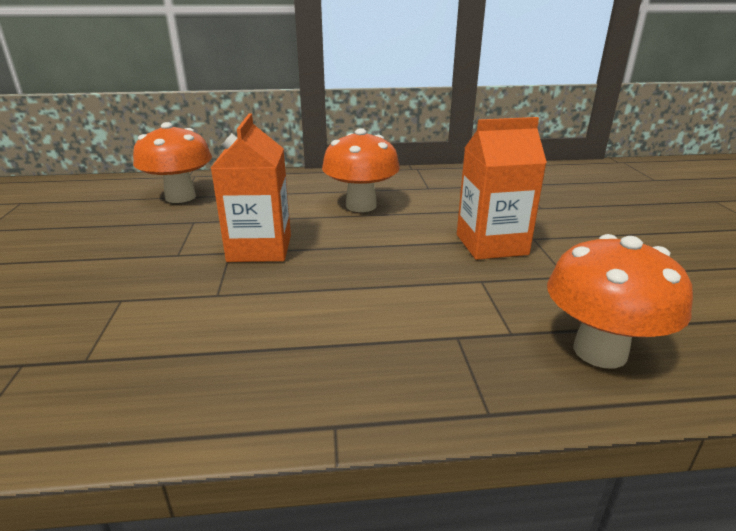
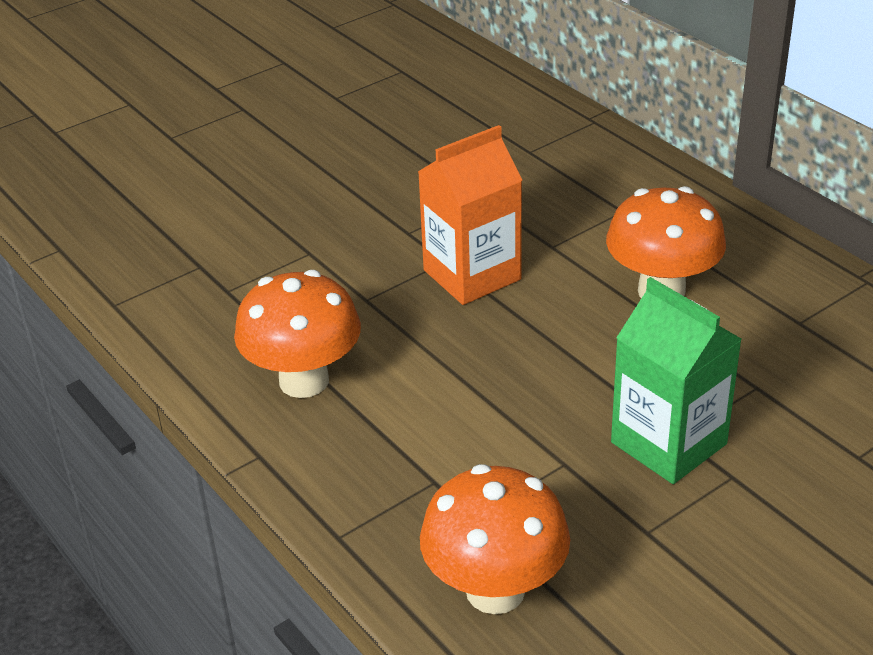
camera: 60 degrees right, 10 degrees up
(180, 197) = (526, 151): orange mushroom -> orange mushroom (304, 381)
(491, 244) = (668, 443): orange carton -> green carton

